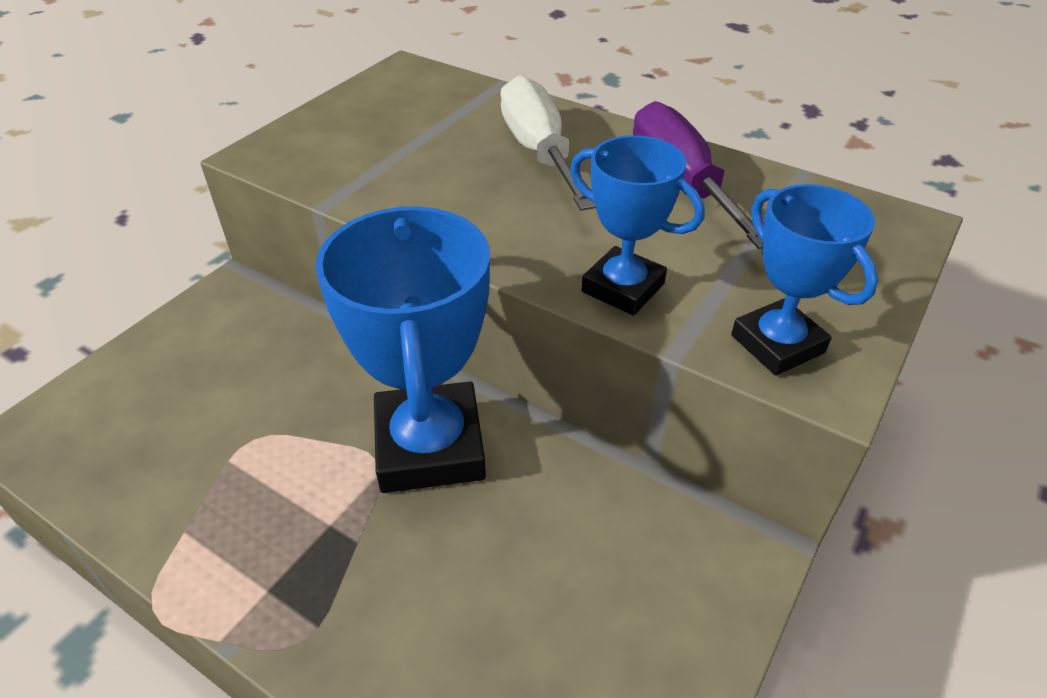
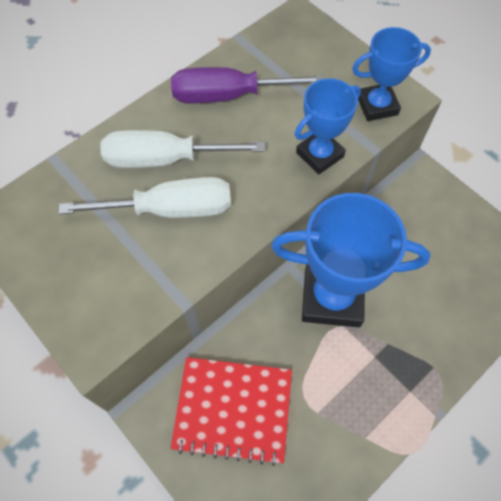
camera: 75 degrees left, 20 degrees up
(233, 364) = (233, 409): none -> red notebook
(461, 170) = (170, 209): none -> white screwdriver

